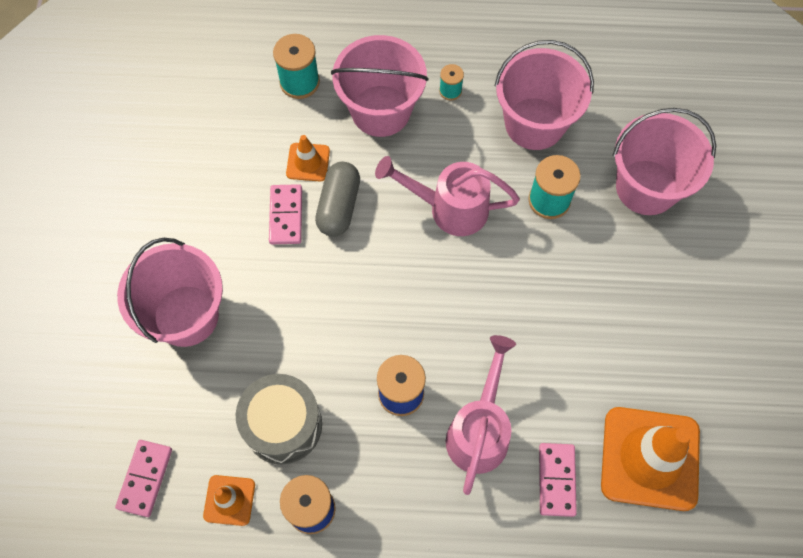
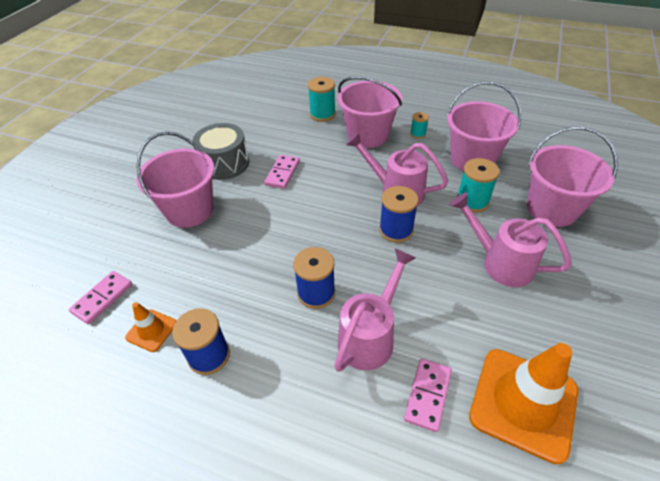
camera: 20 degrees right, 20 degrees down
(283, 425) = (218, 290): grey drum -> grey drum (225, 163)
(308, 162) = (310, 150): orange traffic cone -> none
(339, 206) = (319, 175): grey capsule -> none
(467, 273) = (396, 230): none -> blue spool
(599, 289) = (500, 263): none -> pink watering can

